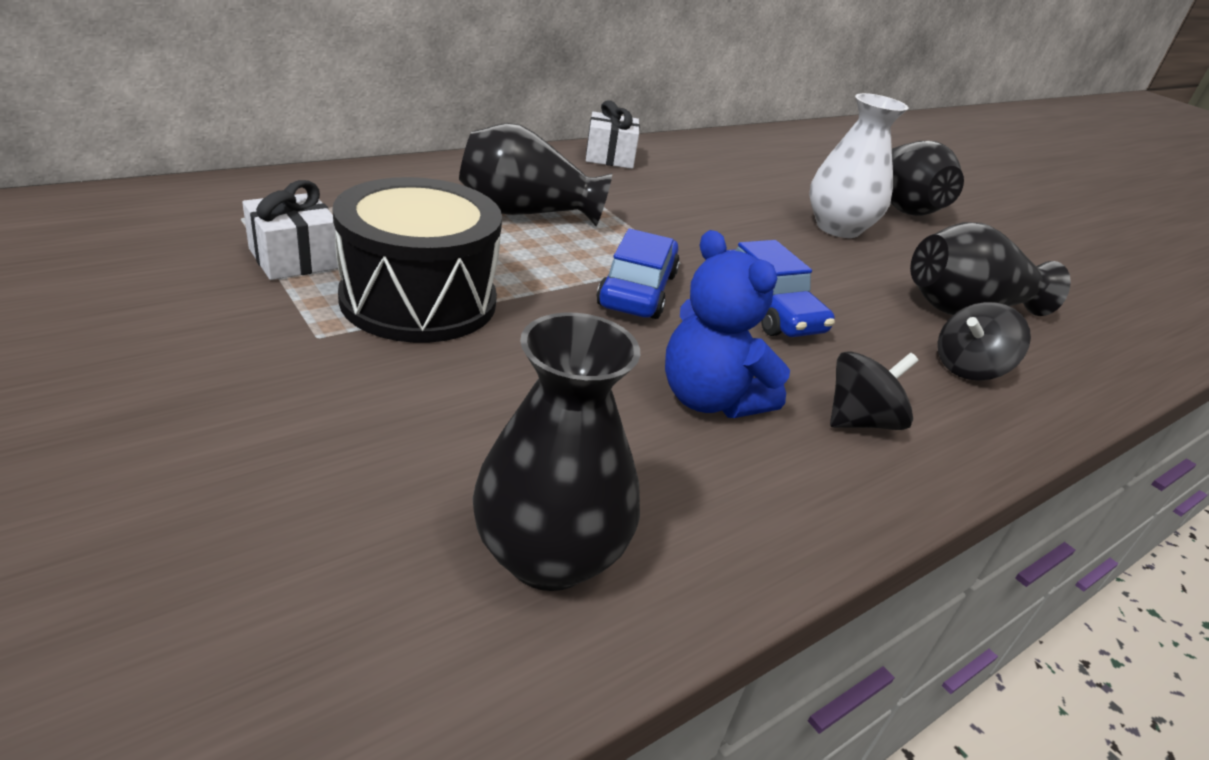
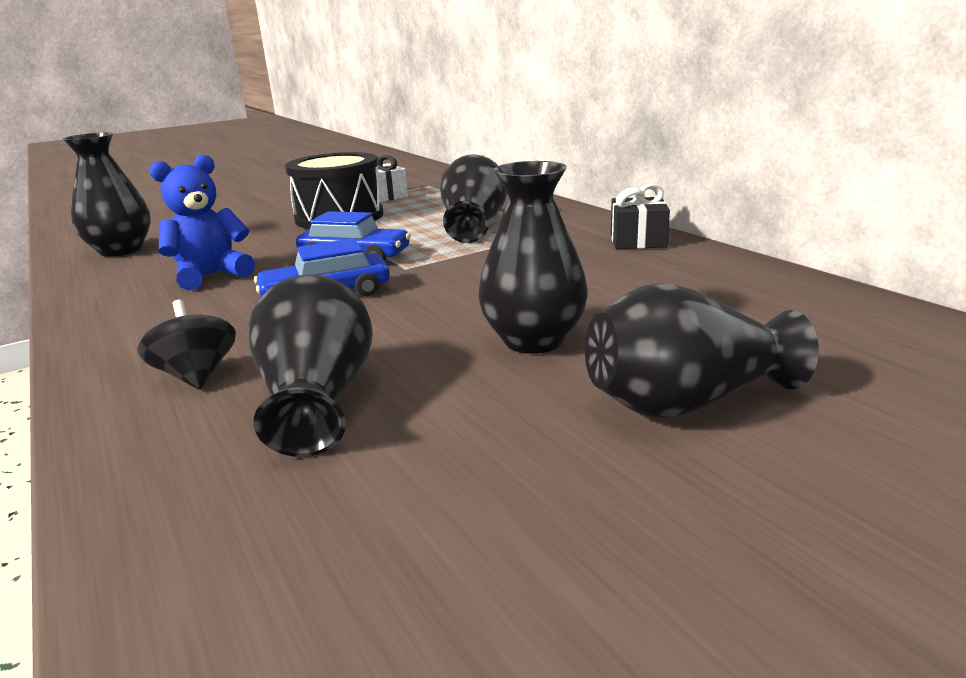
camera: 100 degrees right, 10 degrees down
(610, 157) = (637, 240): white gift -> black gift
(838, 228) = (533, 340): white vase -> black vase
(860, 421) = (157, 317): black spinning top -> none

